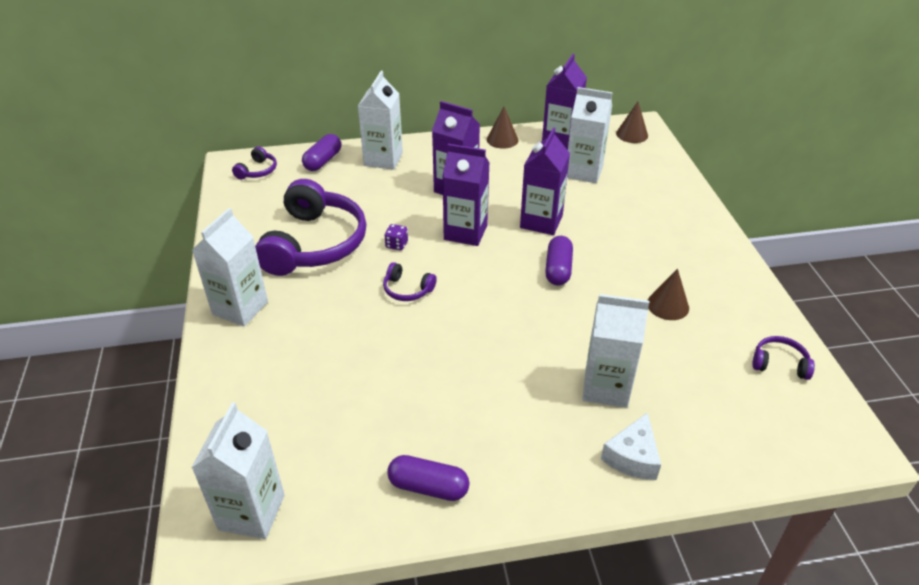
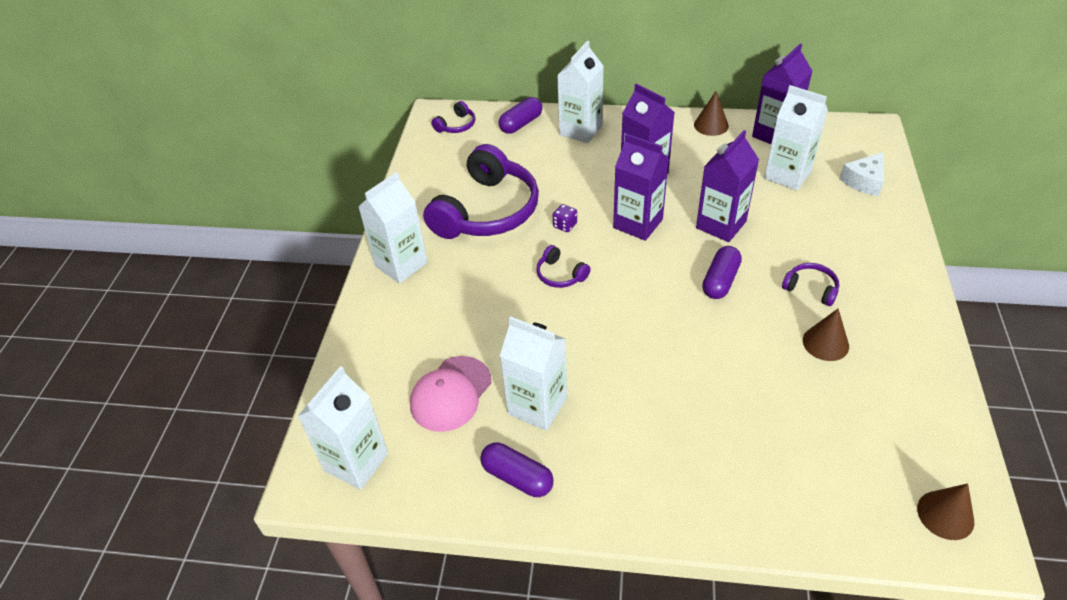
camera: 20 degrees right, 5 degrees up
(333, 422) = (450, 394): none -> pink cap
(606, 387) = (725, 418): white carton -> white carton (537, 406)
(632, 134) = (858, 138): brown cone -> brown cone (945, 515)
(632, 457) = (727, 496): white cheese -> white cheese (864, 181)
(779, 364) = (928, 434): purple headphones -> purple headphones (811, 289)

